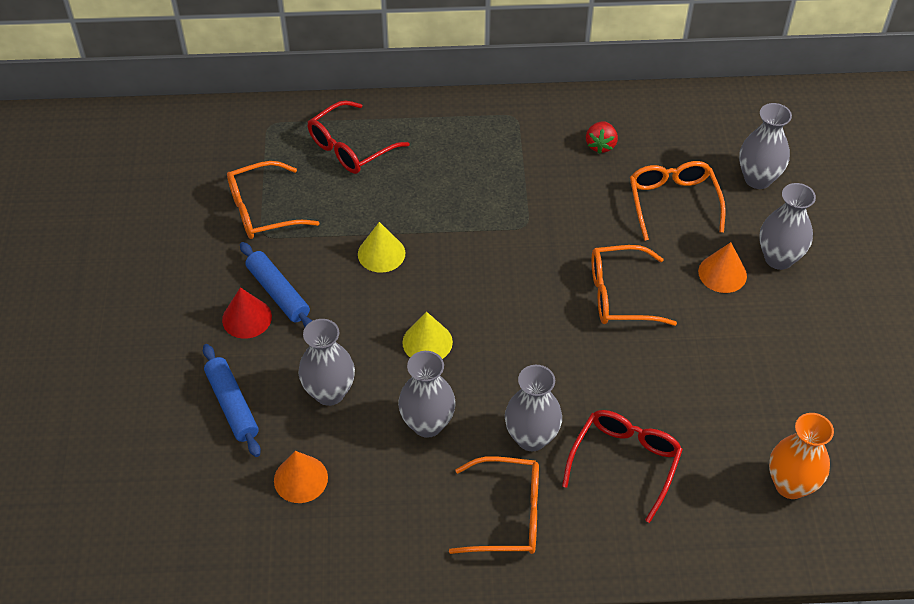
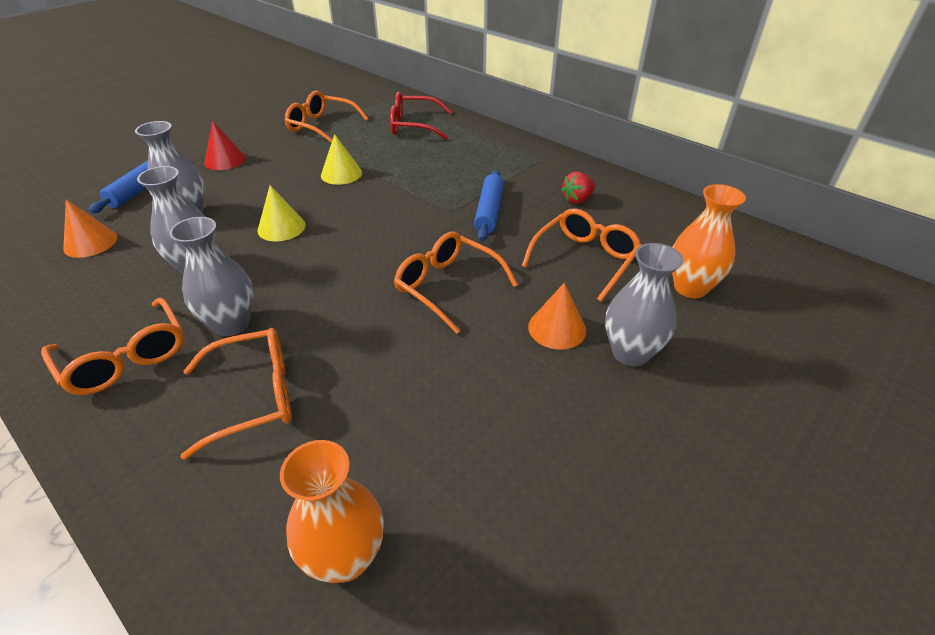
camera: 45 degrees right, 10 degrees down
(278, 293) = (259, 159): blue rolling pin -> blue rolling pin (489, 211)
(625, 462) = (254, 396): red glasses -> orange glasses
(758, 179) = (690, 288): grey vase -> orange vase

